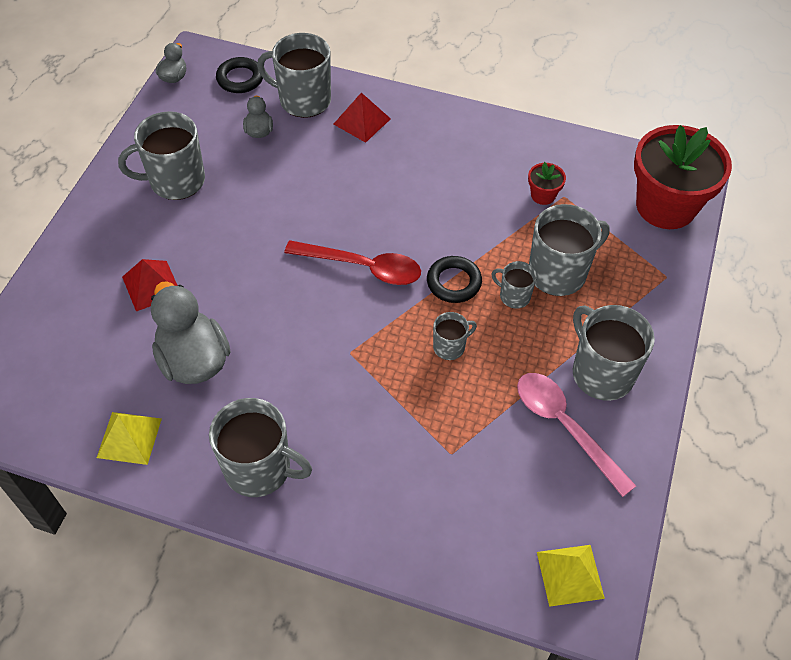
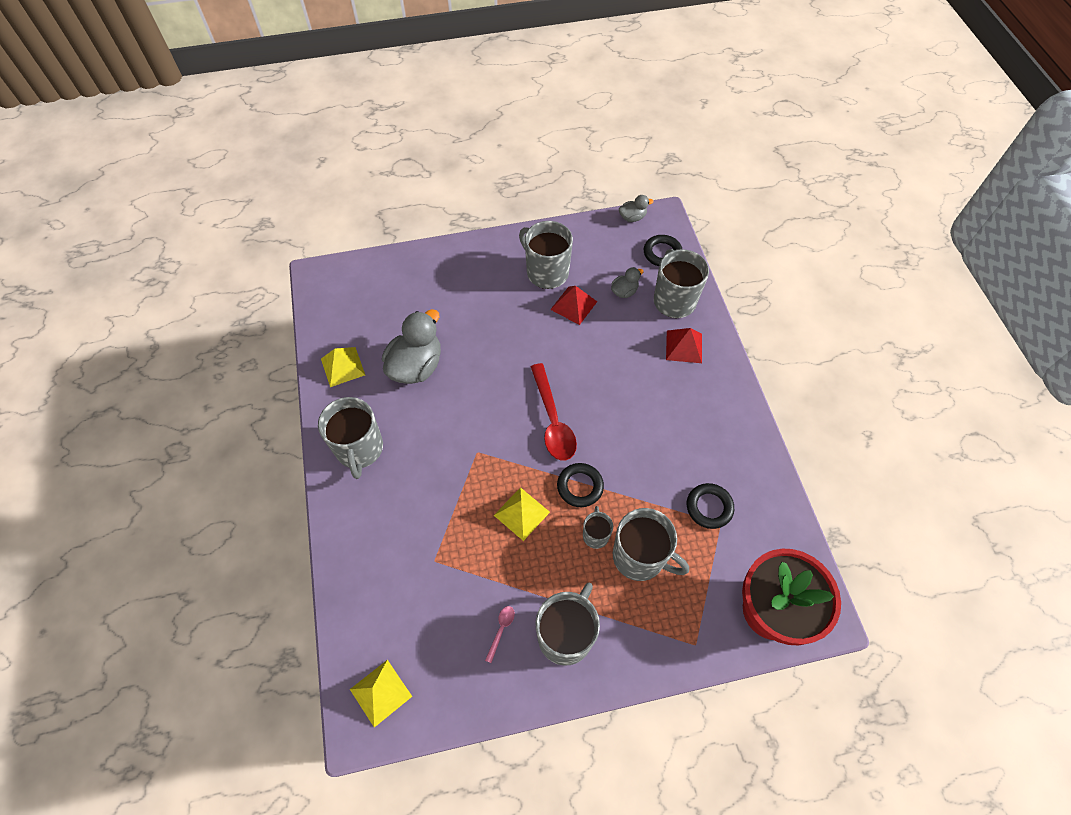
camera: 60 degrees right, 5 degrees up
(151, 285) = (456, 310): red pyramid -> red pyramid (574, 305)
(450, 347) = (521, 513): grey mug -> yellow pyramid
(543, 195) = (709, 507): red flower pot -> black ring
(565, 427) = (501, 630): pink spoon -> pink spoon, size x0.43

